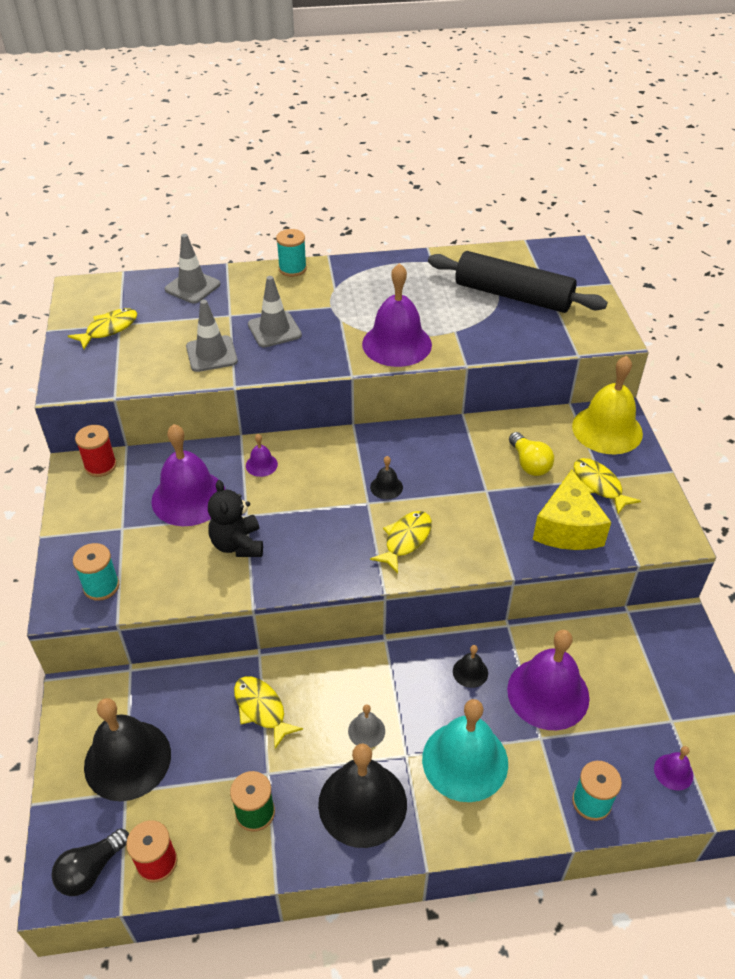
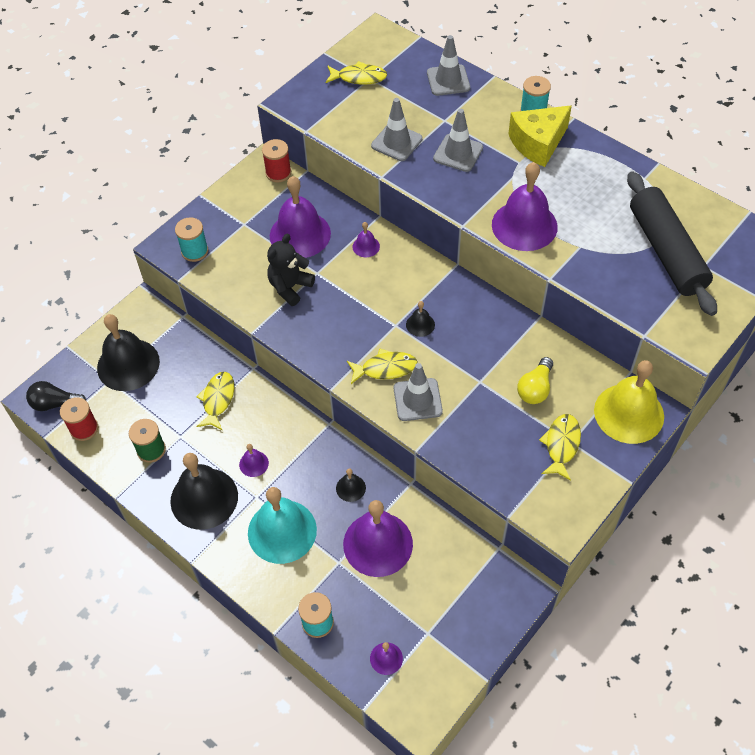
camera: 50 degrees right, 10 degrees up
(366, 731) = (254, 463): grey bell -> purple bell
(462, 541) = (417, 400): none -> grey traffic cone
(567, 528) = (496, 452): yellow cheese -> yellow cheese (538, 143)

